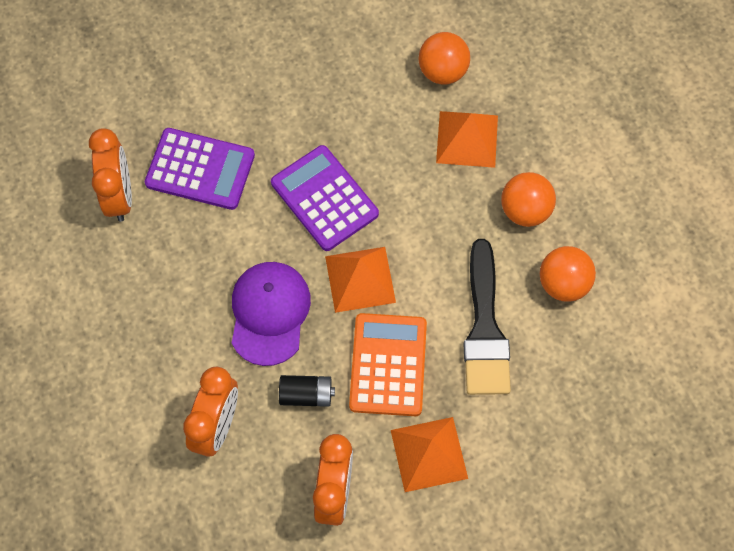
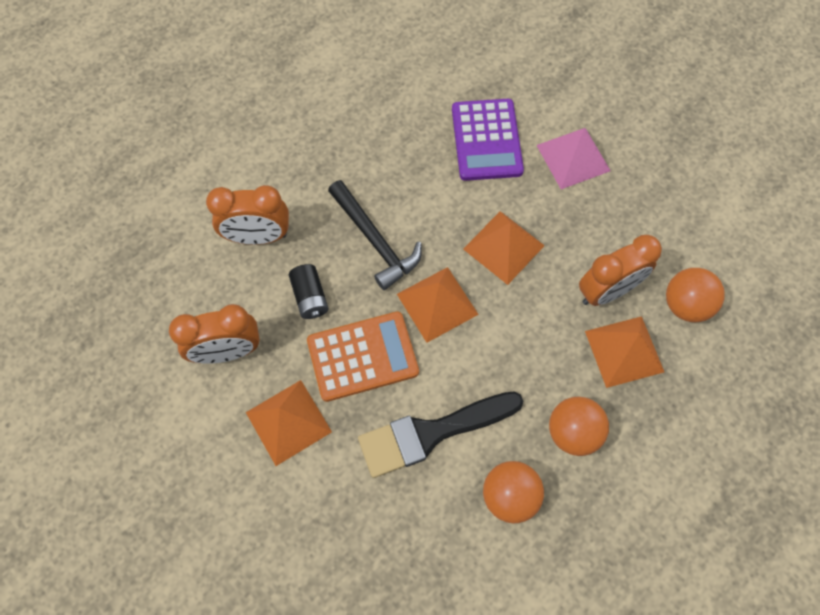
camera: 70 degrees right, 0 degrees up
(119, 196) = (435, 91): orange clock -> orange clock (607, 291)
(255, 100) = (573, 157): none -> pink pyramid
(269, 313) = (375, 241): purple cap -> black hammer
(324, 198) = (503, 247): purple calculator -> orange pyramid

